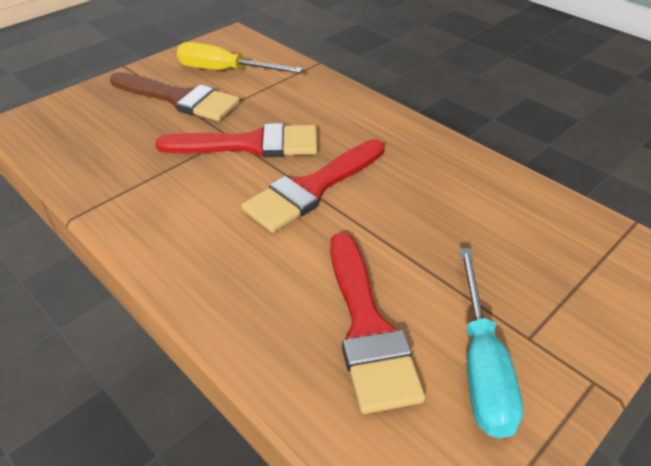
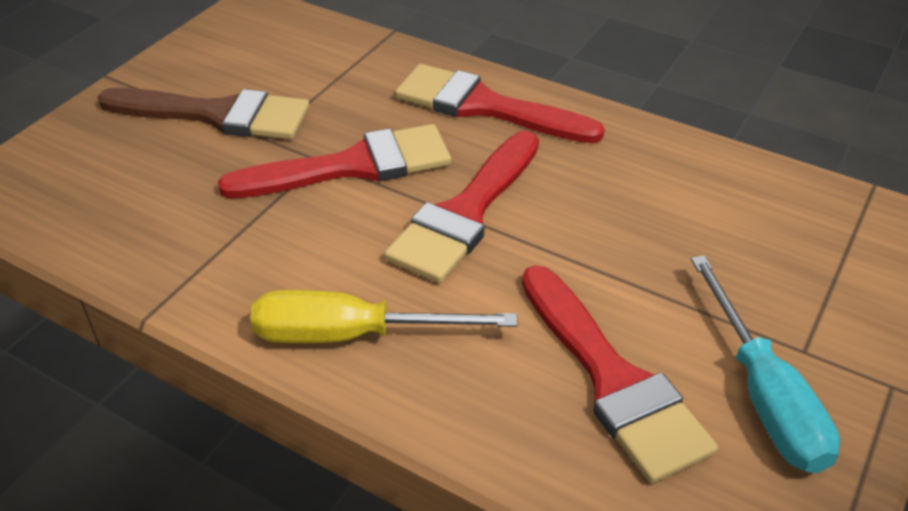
camera: 15 degrees left, 0 degrees up
(225, 71) = (264, 63): yellow screwdriver -> yellow screwdriver (352, 335)
(358, 120) = (485, 106): none -> red brush

